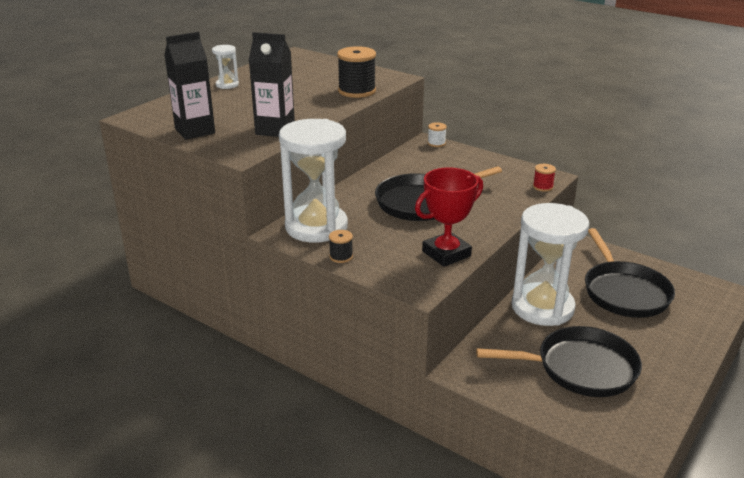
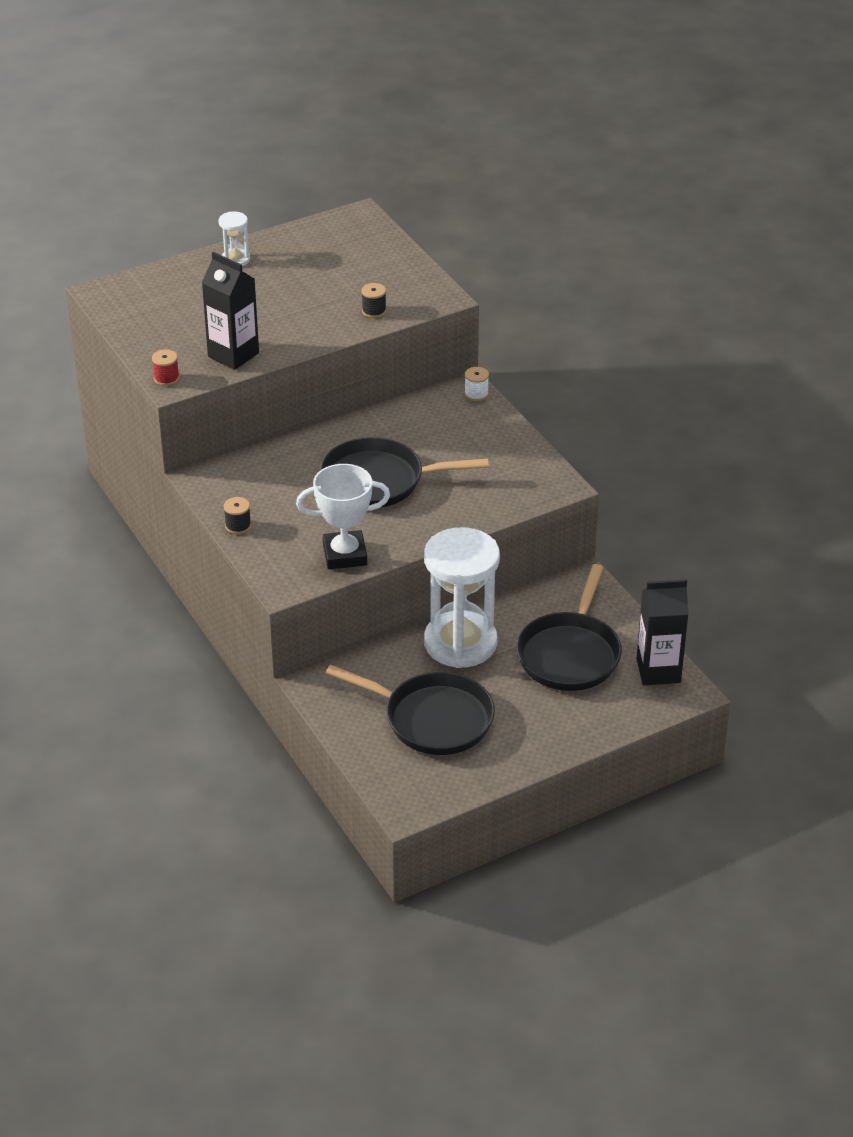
camera: 25 degrees right, 10 degrees up
(195, 131) = (150, 333): black carton -> black carton (658, 671)
(316, 227) = (241, 480): white hourglass -> none
(357, 91) = (374, 311): black spool -> black spool, size x0.50
(446, 254) = (345, 554): red trophy -> white trophy
(542, 187) = (536, 498): red spool -> red spool (166, 378)

